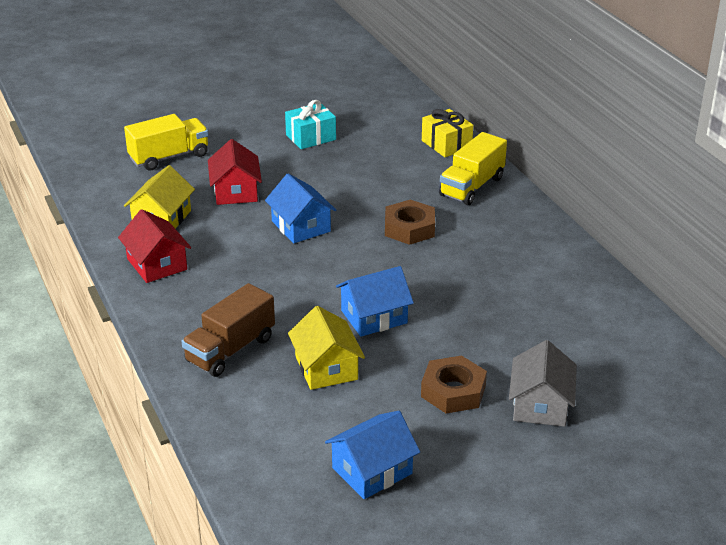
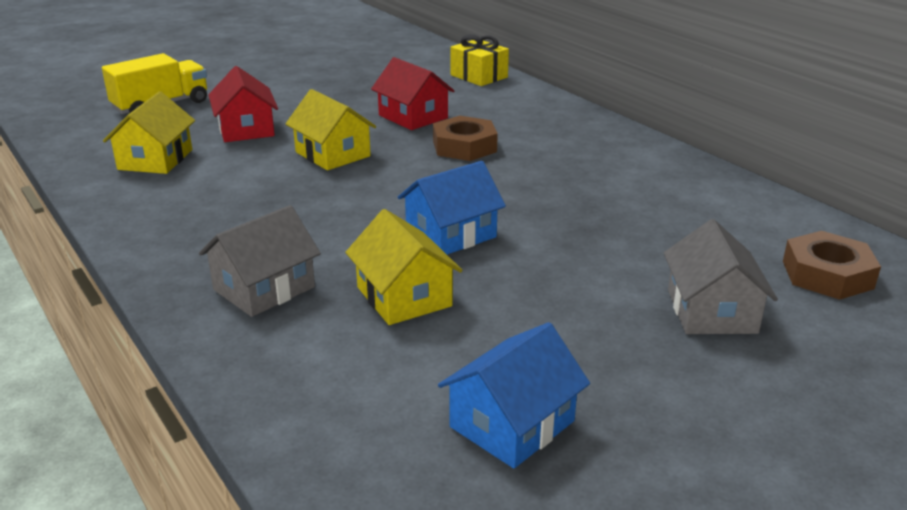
camera: 10 degrees left, 5 degrees down
(157, 264) = (151, 204): red house -> red house (413, 117)
(230, 350) = (264, 288): brown truck -> grey house
(301, 226) = (332, 154): blue house -> yellow house
(311, 137) = (326, 80): turquoise gift -> none
(453, 391) = (588, 307): brown nut -> brown nut (827, 274)
(472, 187) = (521, 107): yellow truck -> none

